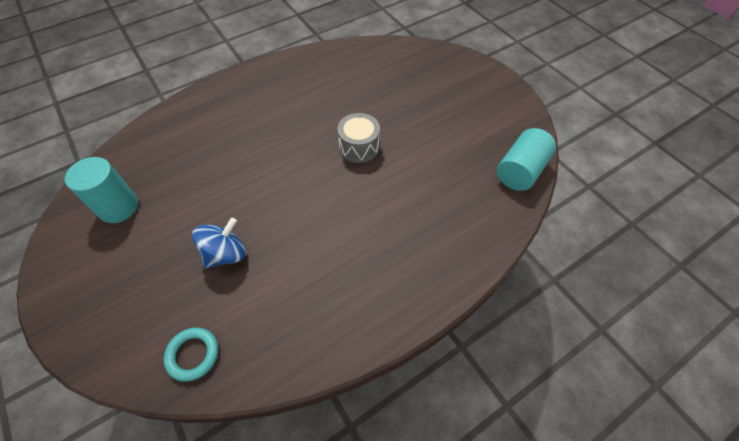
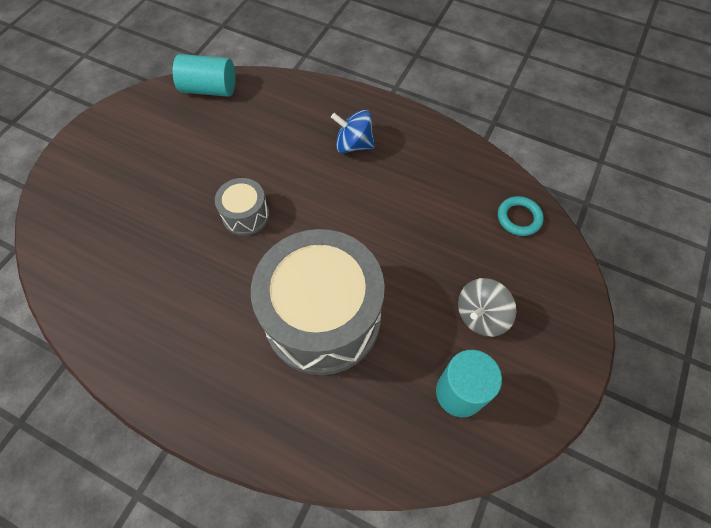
camera: 120 degrees left, 5 degrees up
(148, 255) = (481, 315): none -> grey spinning top
(225, 254) = (432, 253): blue spinning top -> blue spinning top (353, 145)
(240, 157) = (322, 317): none -> grey drum

